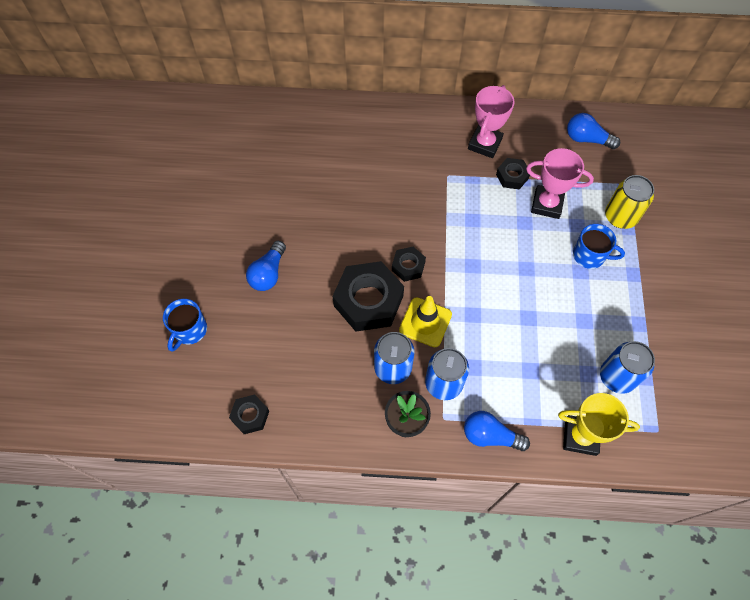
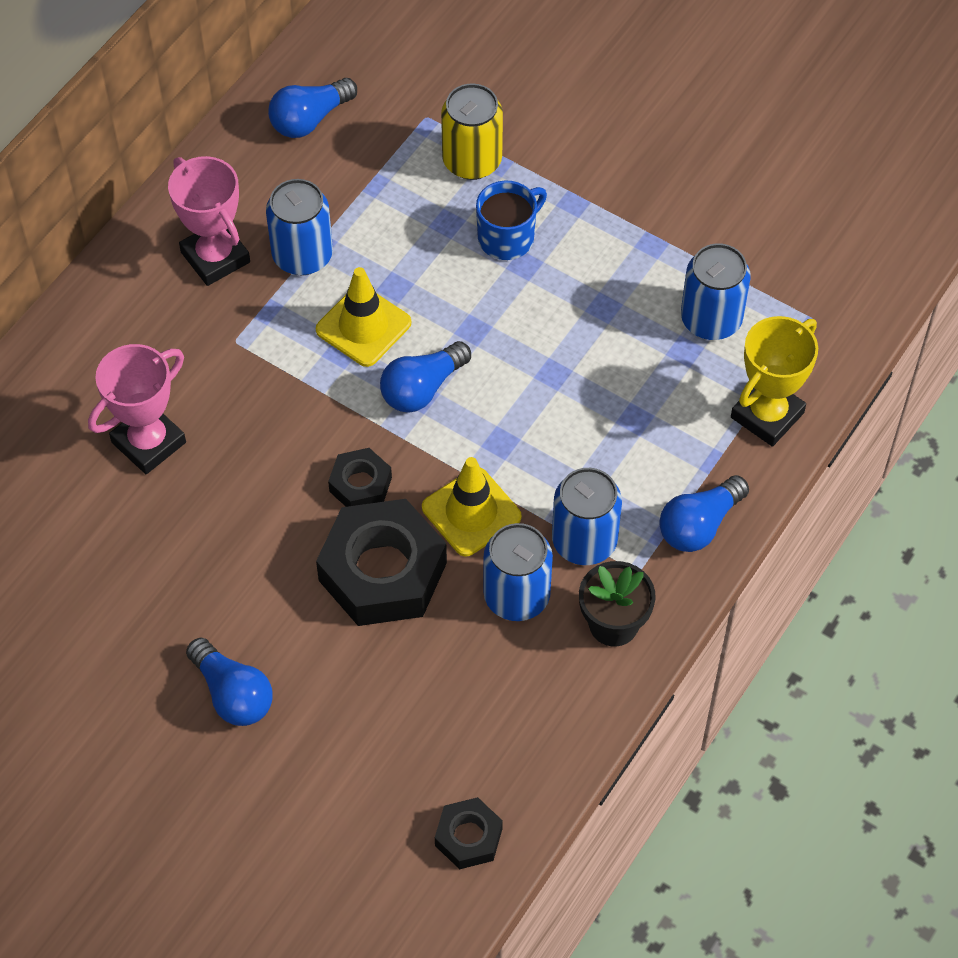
camera: 60 degrees left, 5 degrees down
(189, 330) = (257, 864): blue mug -> none
(478, 264) = (422, 388): none -> blue light bulb
(493, 221) = (363, 326): none -> yellow traffic cone
(512, 176) = (302, 255): black nut -> blue can
(547, 204) = (385, 239): pink trophy -> pink trophy (149, 442)

